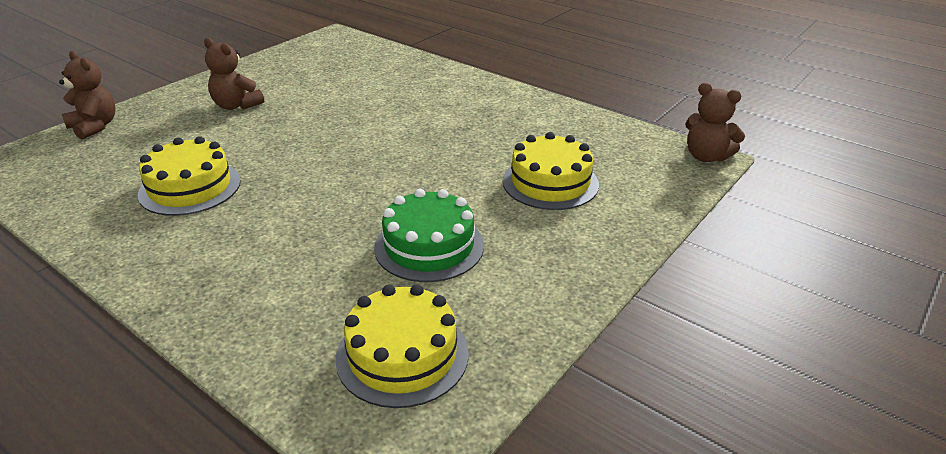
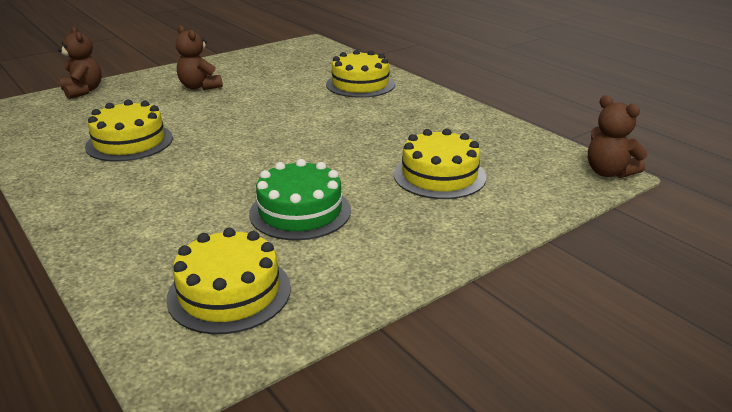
camera: 15 degrees right, 5 degrees down
(416, 83) = (360, 84): none -> yellow cake

